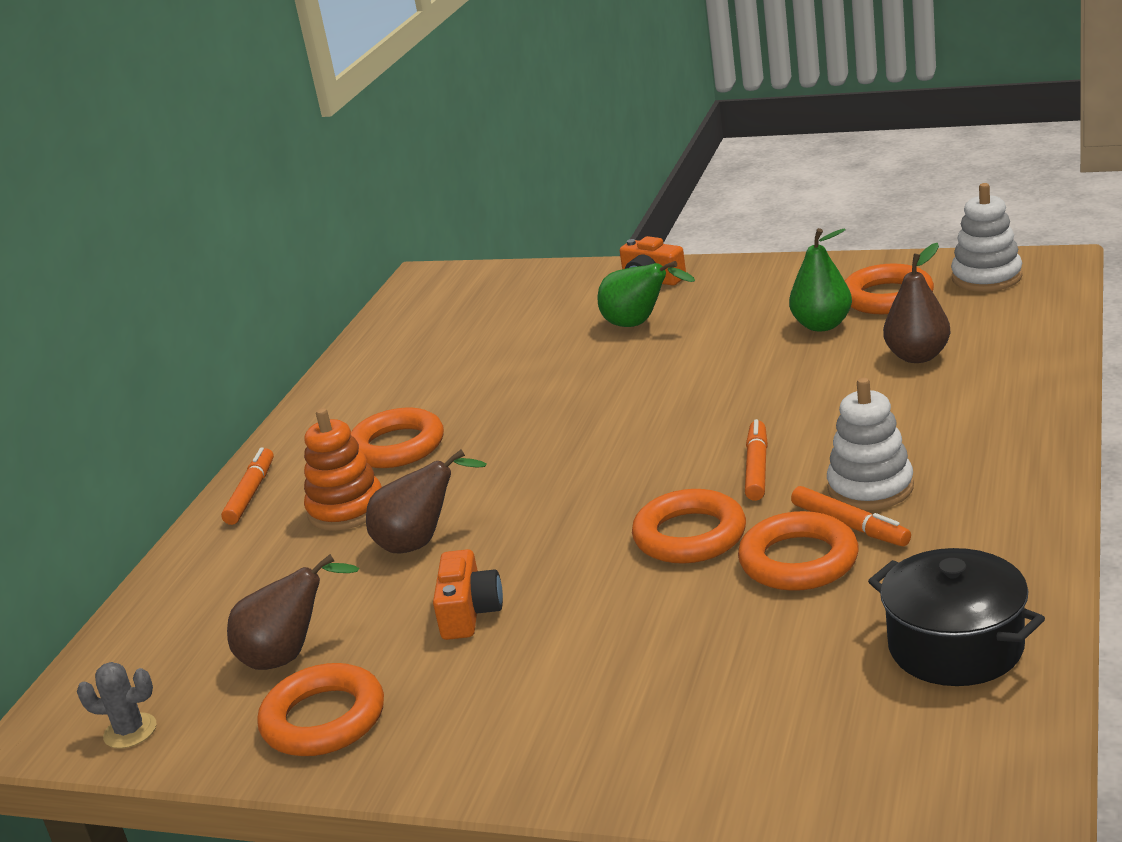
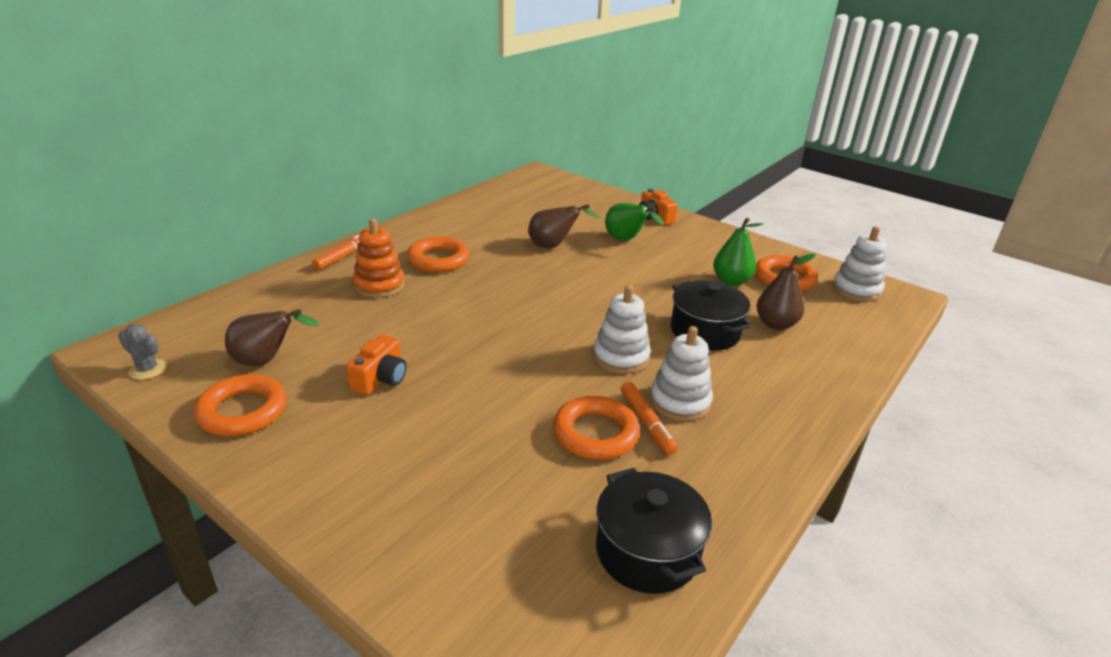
camera: 15 degrees right, 5 degrees up
(421, 542) = (397, 322): brown pear -> brown pear (553, 246)
(690, 535) = (545, 385): orange ring -> none
(757, 468) = (621, 357): orange marker -> white stacking toy
(837, 398) = (705, 332): none -> black pot

